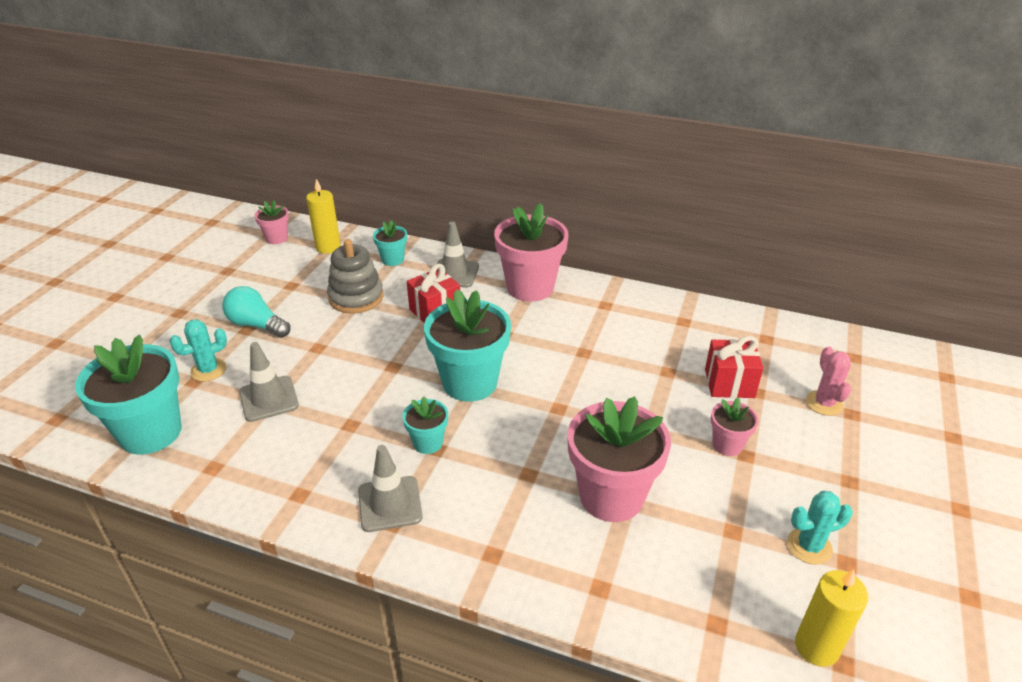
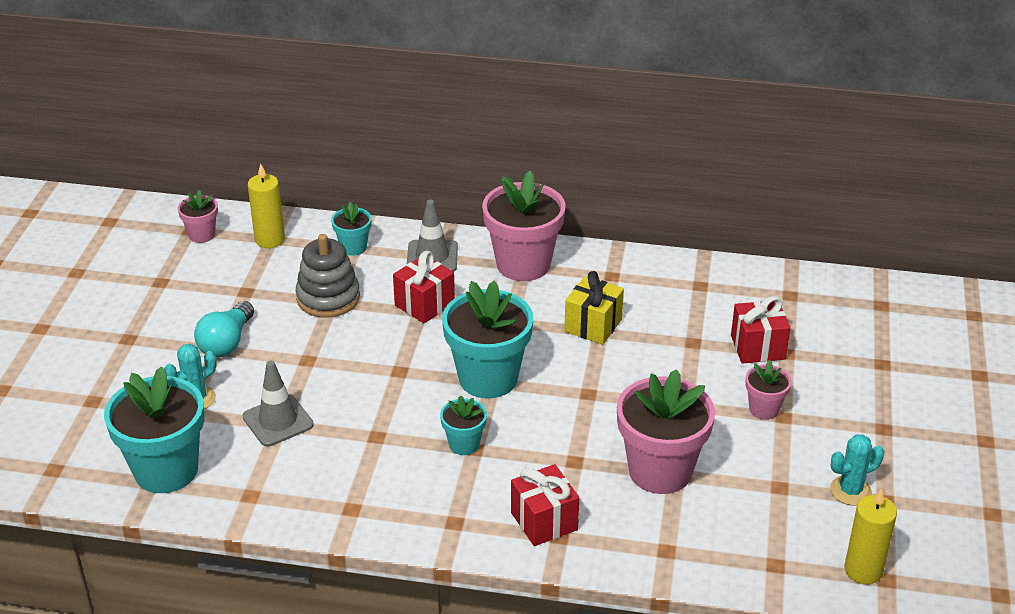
camera: 10 degrees left, 0 degrees up
(256, 325) = (226, 342): turquoise light bulb -> turquoise light bulb turned 90 degrees counterclockwise
(390, 504) = (446, 506): grey traffic cone -> none
(481, 535) = (544, 521): none -> red gift
(578, 346) = (593, 325): none -> yellow gift
(824, 403) = (854, 356): pink cactus -> none

